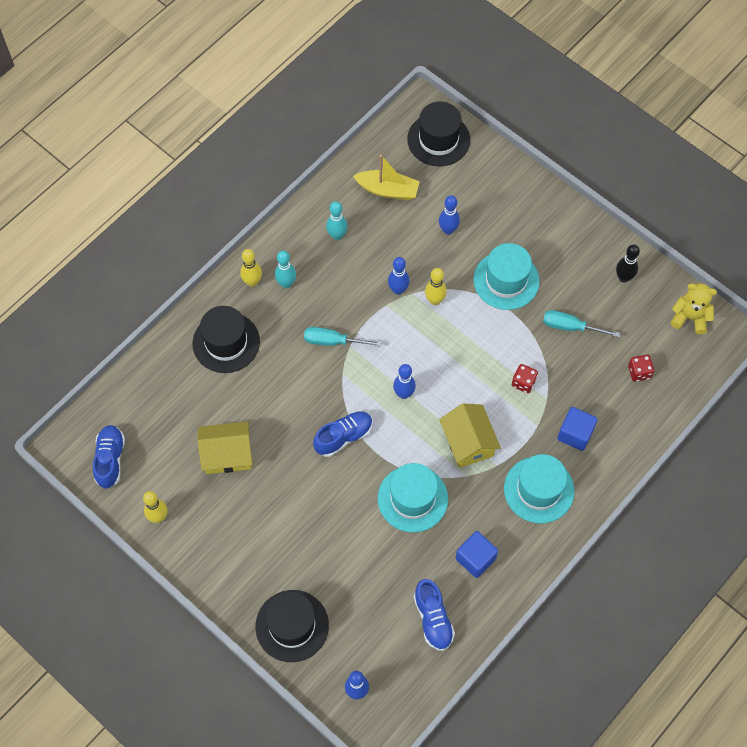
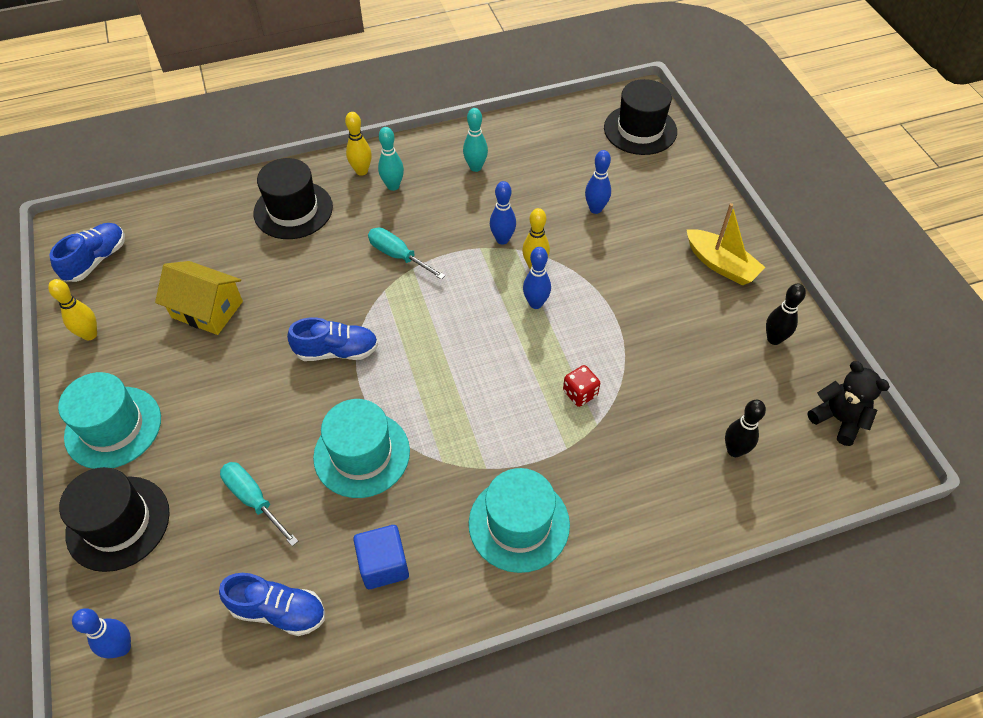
camera: 30 degrees right, 10 degrees down
(387, 190) = (556, 150): yellow boat -> yellow boat (721, 265)
(404, 394) = (434, 340): blue bowling pin -> blue bowling pin (536, 303)
(433, 619) = (279, 610): blue shoe -> blue shoe turned 90 degrees counterclockwise
(468, 442) = (470, 425): yellow house -> none
(506, 280) = (628, 281): turquoise hat -> turquoise hat (113, 427)
(570, 327) = (676, 361): turquoise screwdriver -> turquoise screwdriver (254, 500)
(575, 434) = (607, 481): blue cube -> none
(639, 372) = (734, 450): red dice -> black bowling pin
(690, 317) = (838, 419): yellow teddy bear -> black teddy bear

